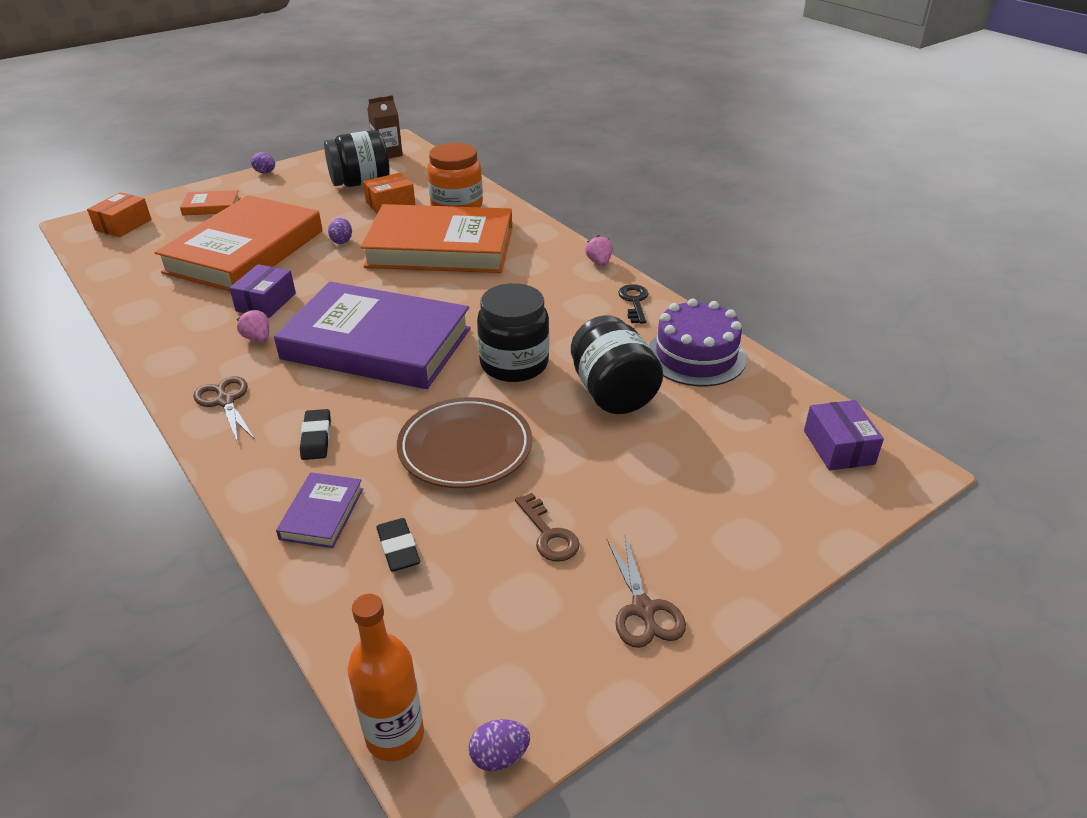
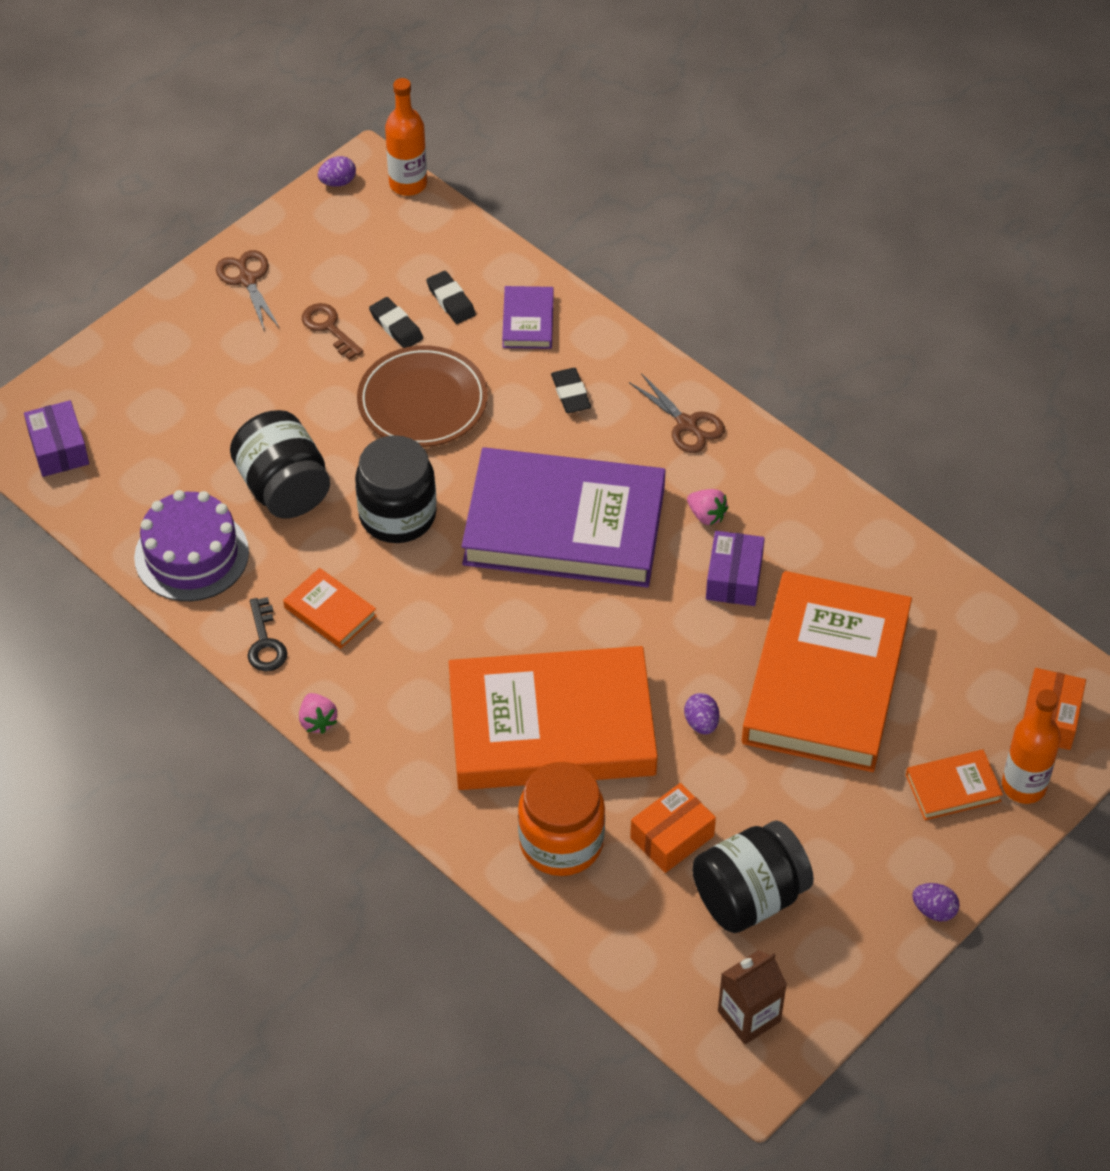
camera: 170 degrees right, 15 degrees up
(170, 204) = (1023, 786): none -> orange bottle
(471, 526) = (396, 326): none -> black eraser
(582, 313) = (330, 612): none -> orange book

